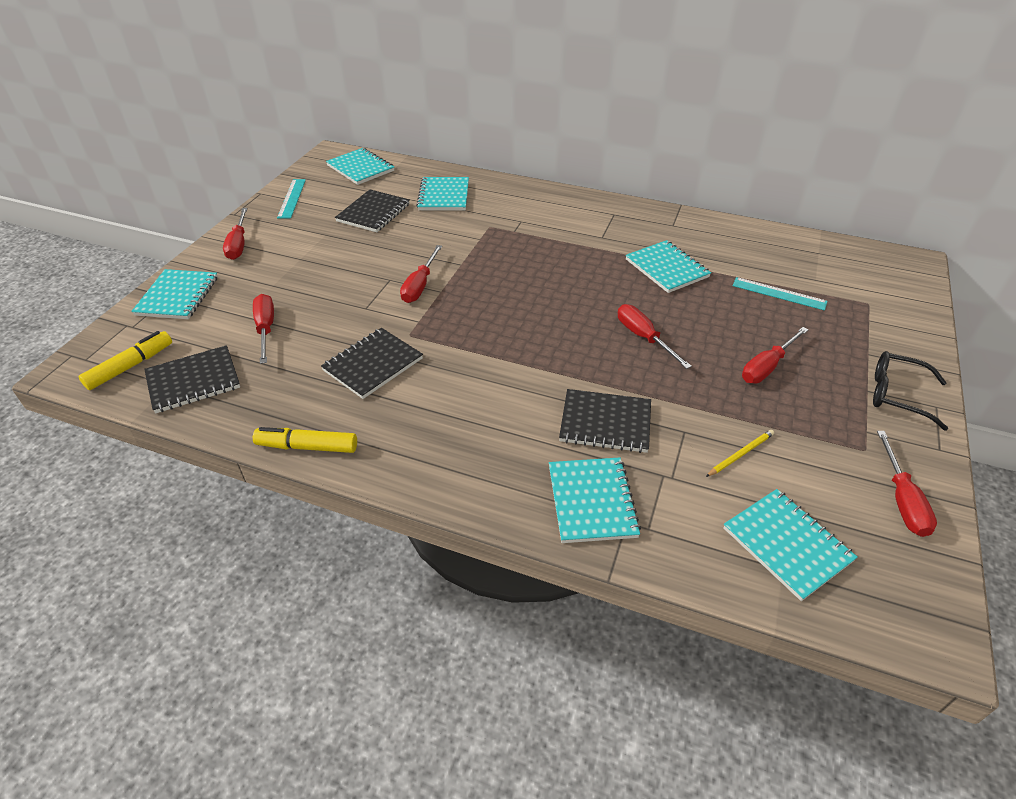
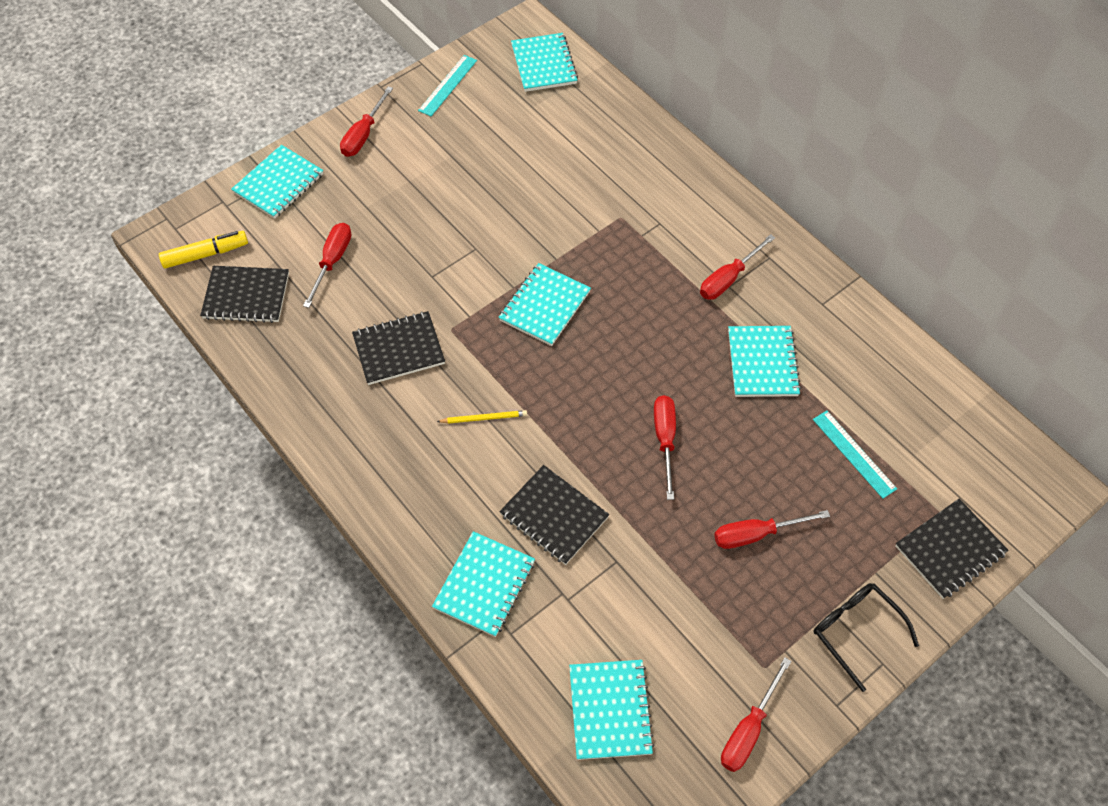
camera: 30 degrees right, 15 degrees up
(307, 446) = (298, 412): yellow marker -> none
(373, 213) = (516, 144): black notebook -> black notebook (950, 550)
(420, 285) = (498, 270): red screwdriver -> red screwdriver (728, 279)
(444, 196) = (604, 148): turquoise notebook -> turquoise notebook (544, 306)
(741, 454) = (646, 610): yellow pencil -> yellow pencil (484, 418)

